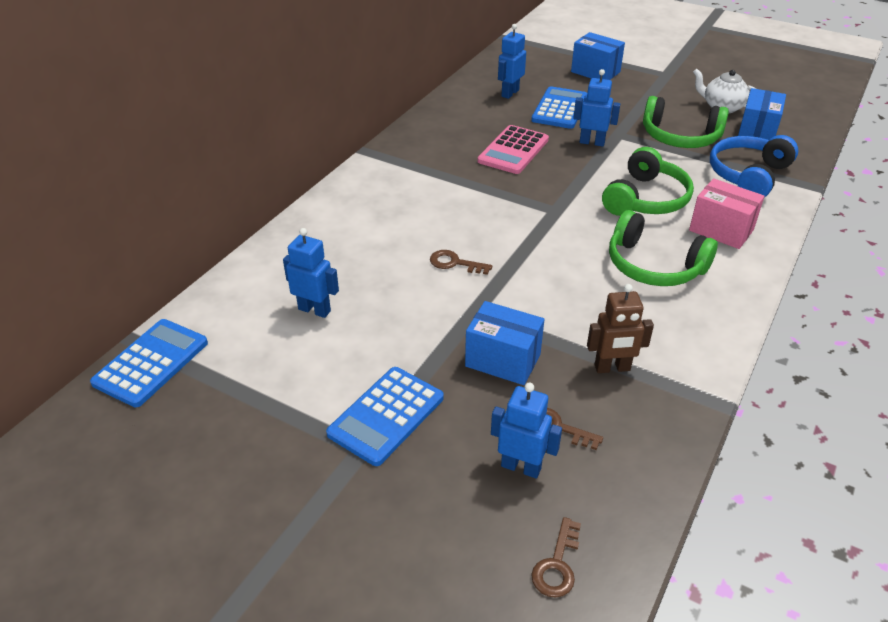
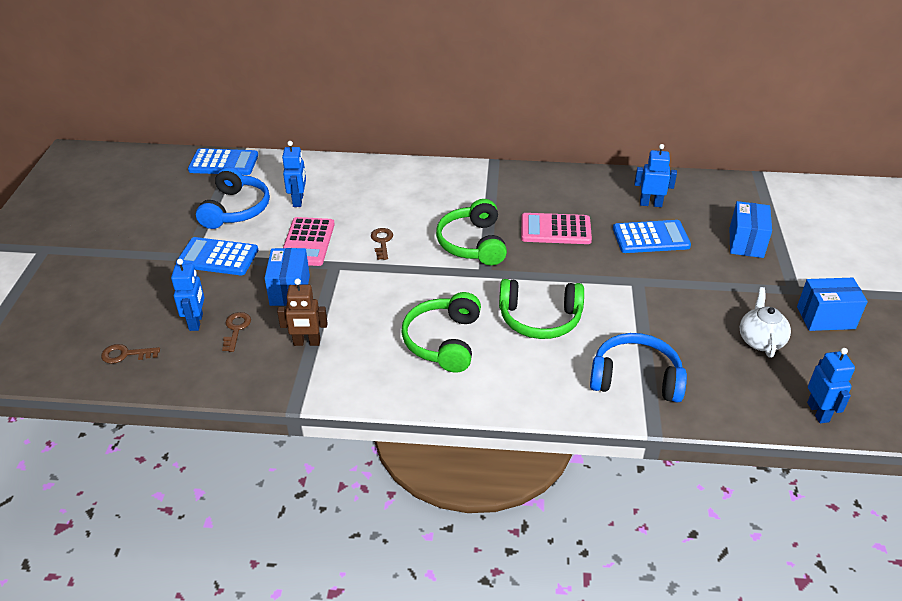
camera: 65 degrees right, 0 degrees up
(284, 374) = (235, 209): none -> blue headphones
(413, 322) = (307, 242): none -> pink calculator
(592, 142) = (608, 269): blue robot -> blue robot (818, 412)
(612, 368) = (306, 342): brown robot -> brown robot turned 60 degrees counterclockwise
(680, 137) = (669, 321): green headphones -> green headphones (473, 243)
(721, 230) = (524, 373): pink box -> none
(756, 133) = (729, 373): blue box -> blue box (825, 317)

